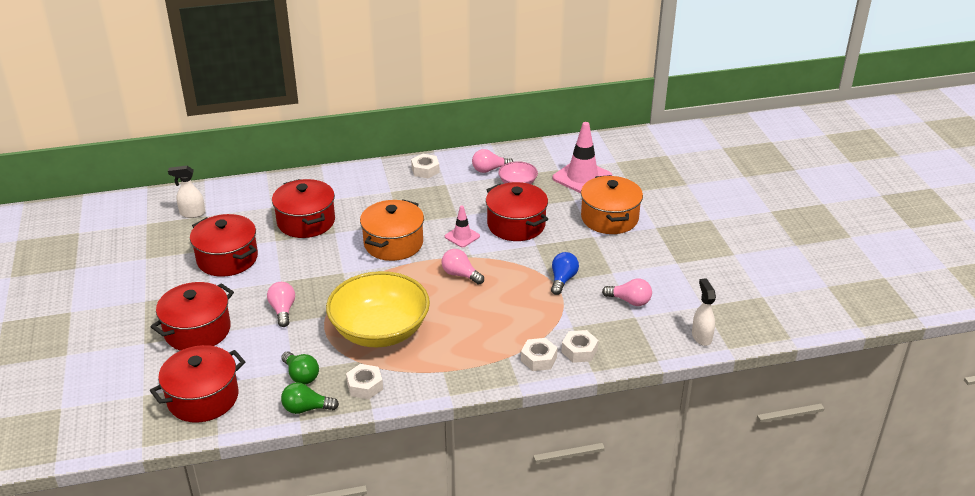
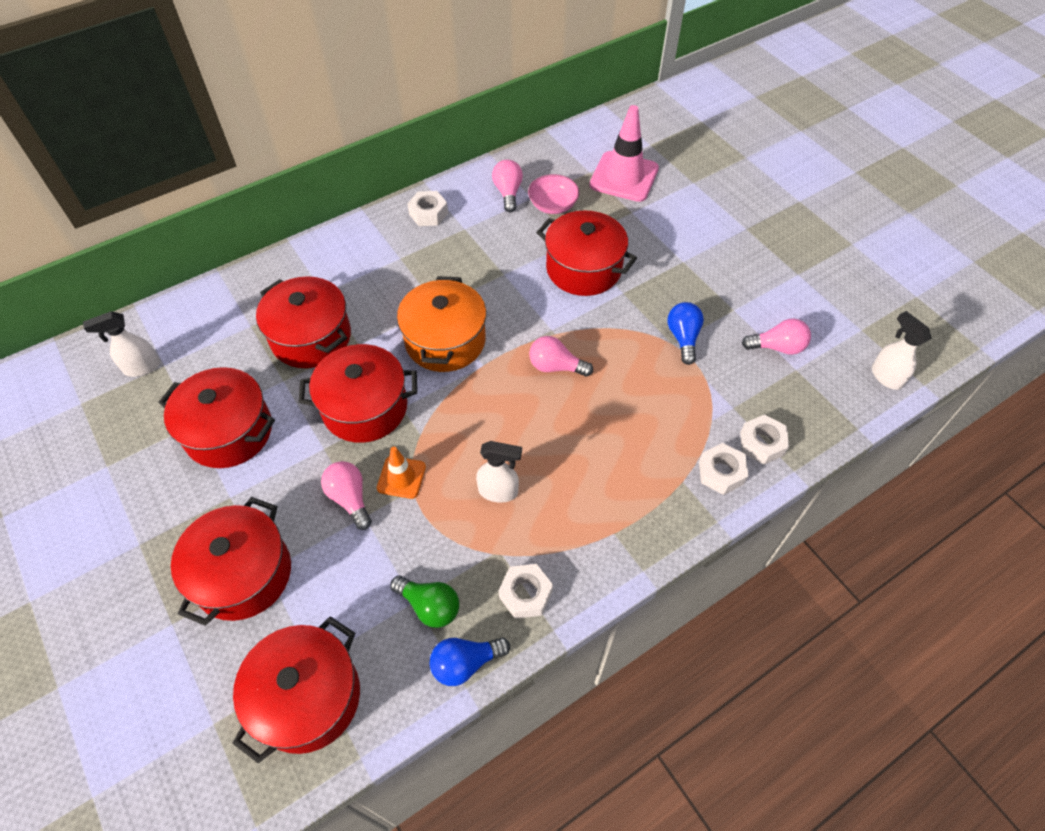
camera: 20 degrees left, 20 degrees up
(306, 409) = (465, 663): green light bulb -> blue light bulb
(319, 266) = (365, 407): none -> red pot
(321, 308) = (401, 477): none -> orange traffic cone
(380, 331) = (499, 491): yellow bowl -> white spray bottle
(462, 236) = (527, 305): pink traffic cone -> none
(489, 170) = (508, 193): pink light bulb -> pink light bulb turned 120 degrees clockwise
(609, 218) = (687, 229): orange pot -> none

